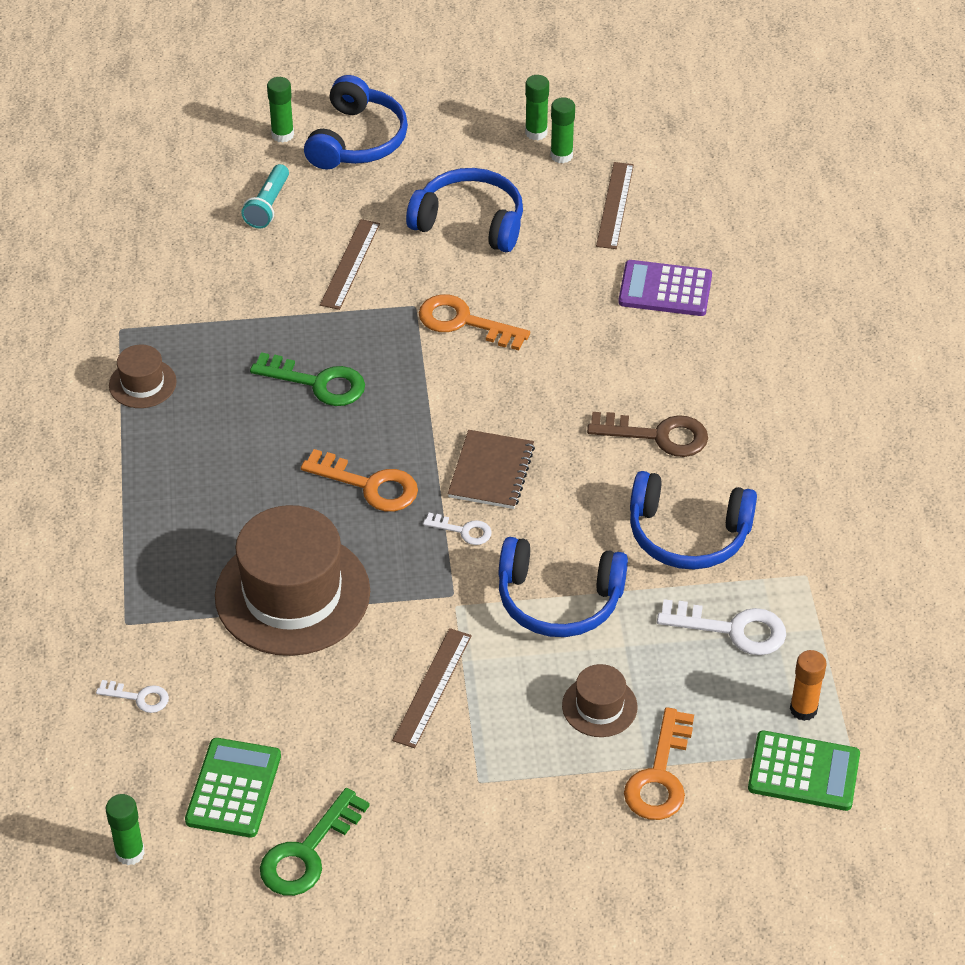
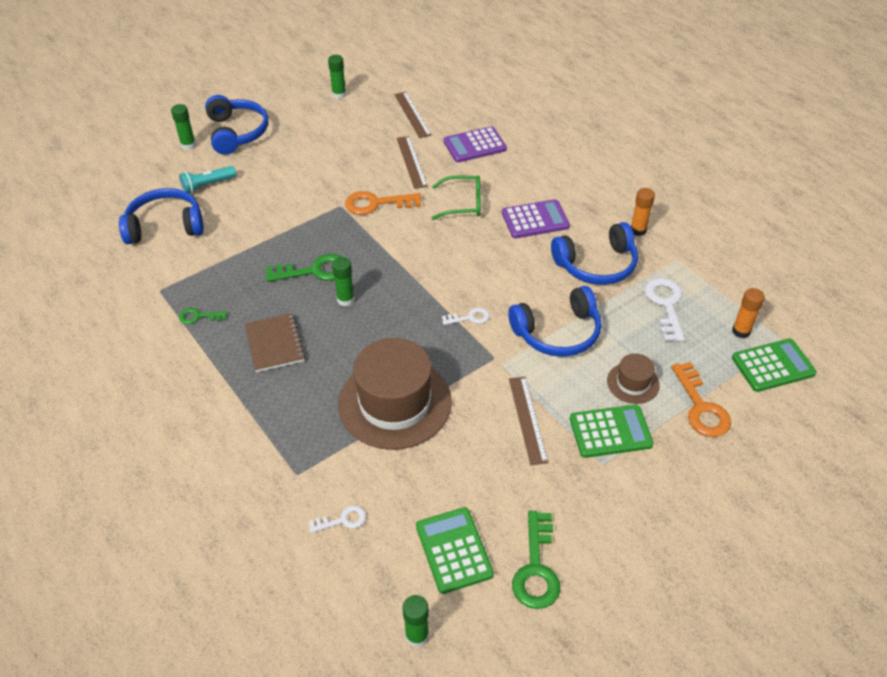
camera: 30 degrees left, 0 degrees up
(142, 383) = (198, 316): brown hat -> green key
(268, 206) = (207, 185): turquoise flashlight -> turquoise flashlight turned 75 degrees clockwise
(350, 264) = (283, 198): brown ruler -> brown ruler (411, 162)
(369, 485) = (392, 316): orange key -> none
(470, 222) = (337, 151): blue headphones -> blue headphones (165, 226)
(491, 472) = (458, 278): brown notebook -> brown notebook (275, 344)
(520, 750) = (610, 432): none -> green calculator
(561, 155) = (362, 101): green glue stick -> green glue stick (345, 300)
(579, 370) = (463, 203): none -> green glasses
(658, 435) = (535, 220): brown key -> purple calculator
(732, 629) = (665, 305): white key -> white key turned 75 degrees counterclockwise
(789, 511) = (638, 230): none -> orange glue stick

